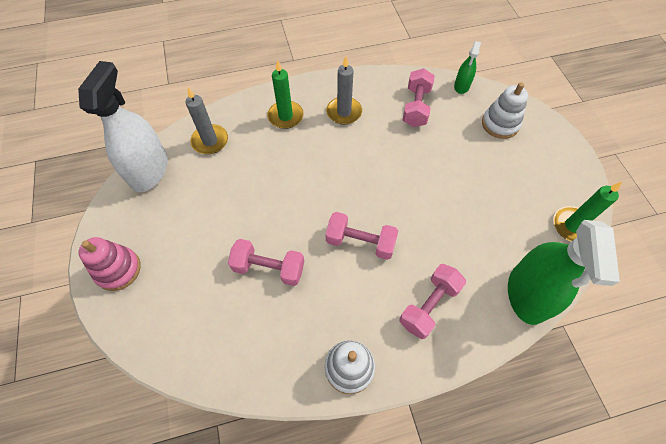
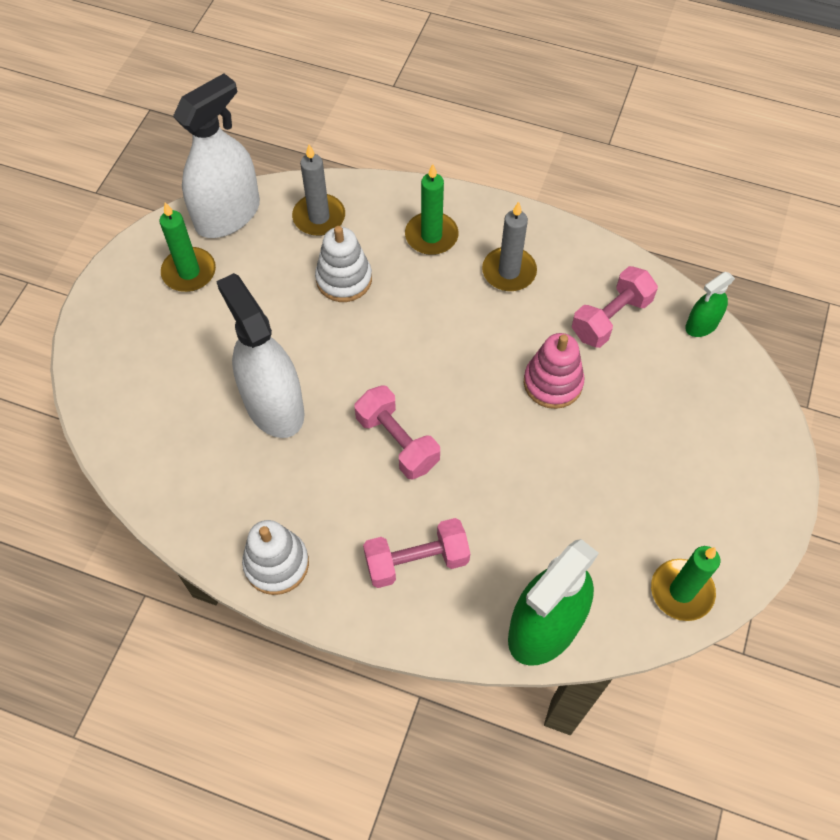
camera: 35 degrees right, 0 degrees up
(118, 270) = (122, 310): pink stacking toy -> pink stacking toy (552, 383)
(149, 219) = (189, 272): none -> green candle
(269, 268) = (274, 406): pink dumbbell -> white spray bottle
(500, 124) = (707, 407): white stacking toy -> white stacking toy (344, 279)

